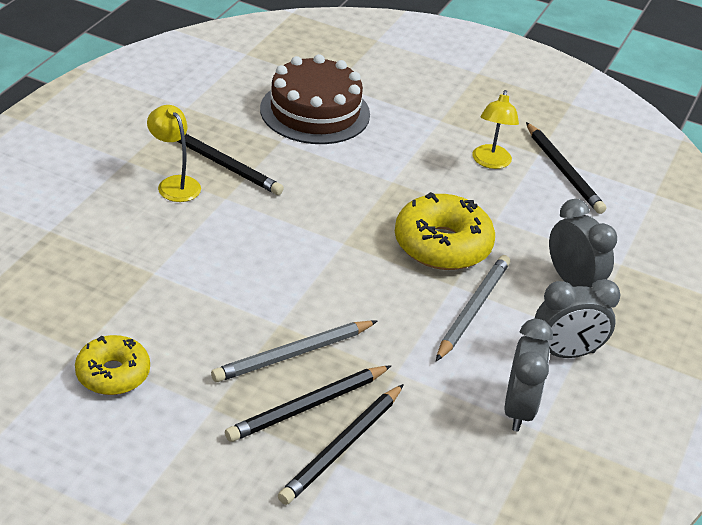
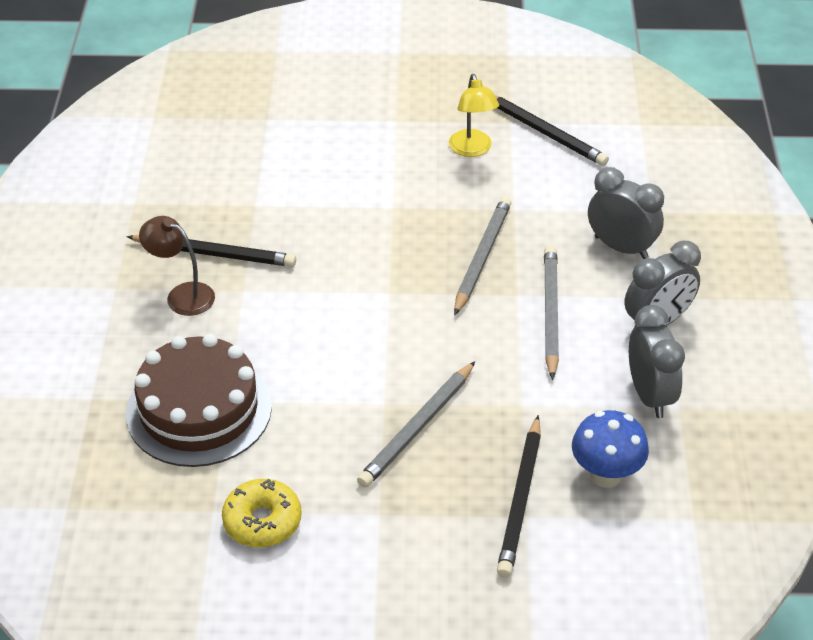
camera: 20 degrees left, 5 degrees up
(174, 184) = (182, 295): yellow lamp -> brown lamp
(307, 406) = (464, 474): black pencil -> none
(315, 111) = (268, 158): brown cake -> brown cake (199, 410)
(433, 458) = (606, 475): none -> blue mushroom
(442, 245) = (482, 257): yellow donut -> grey pencil

